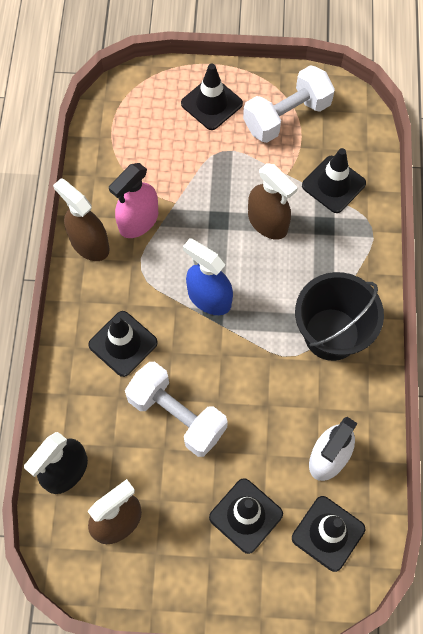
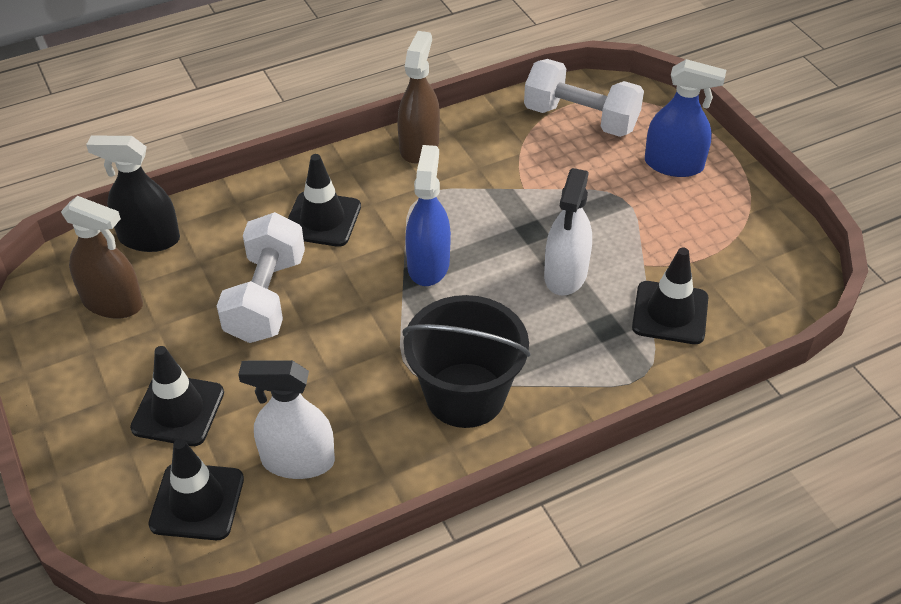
camera: 60 degrees right, 20 degrees down
(138, 221) = (476, 170): pink spray bottle -> none
(211, 103) = (673, 164): black traffic cone -> blue spray bottle
(267, 222) = (565, 274): brown spray bottle -> white spray bottle
(286, 116) = (720, 233): white dumbbell -> white dumbbell (580, 119)

